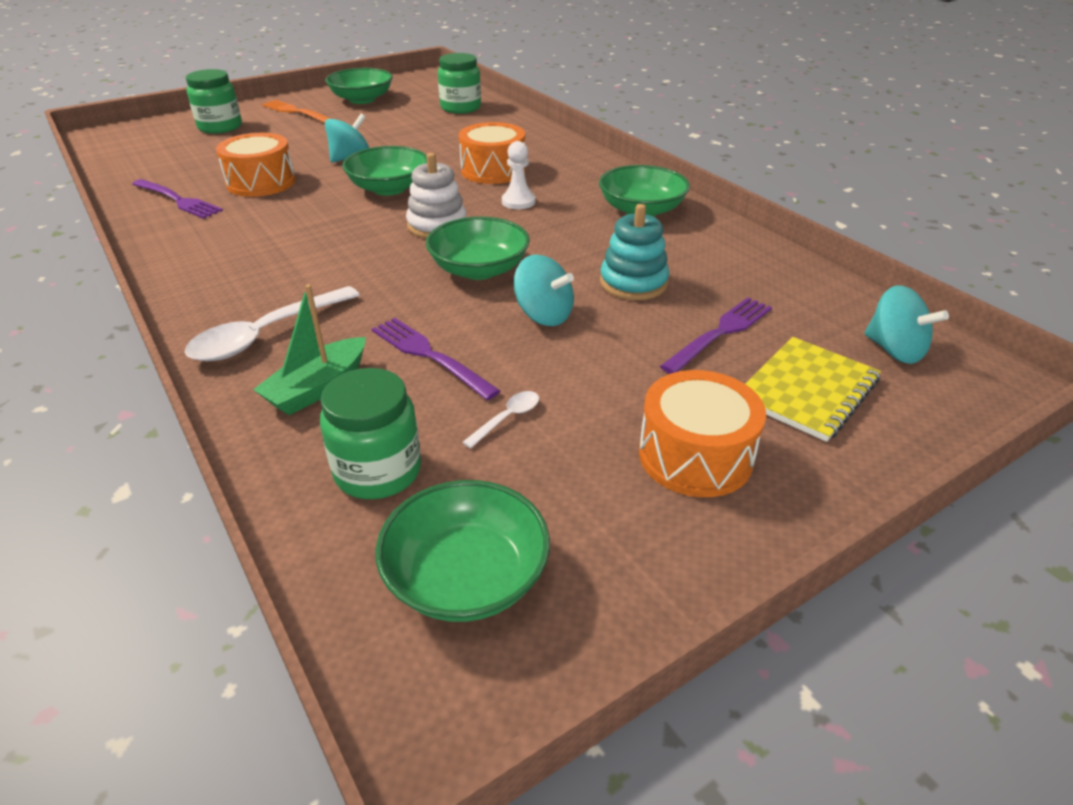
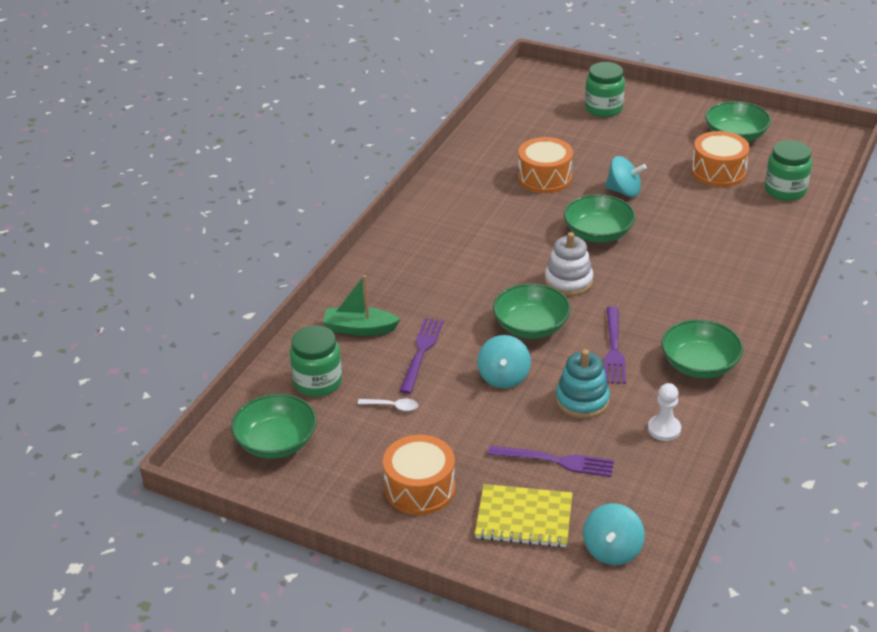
camera: 60 degrees right, 0 degrees up
(178, 200) = (486, 163): purple fork -> purple fork (614, 349)
(266, 334) = (386, 285): white spoon -> none
(295, 112) = (670, 121): orange fork -> none
(493, 170) = (683, 264): orange drum -> orange drum (718, 171)
(518, 202) = (644, 300): white pawn -> white pawn (664, 429)

